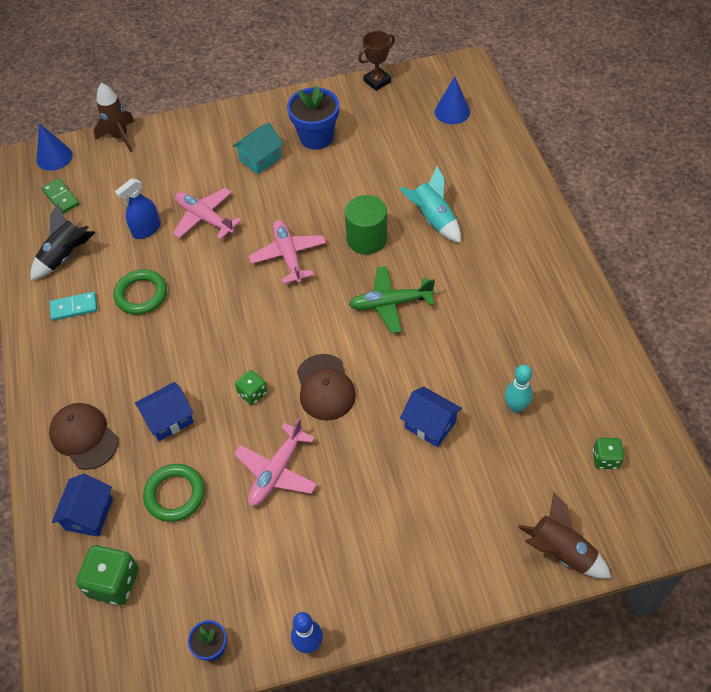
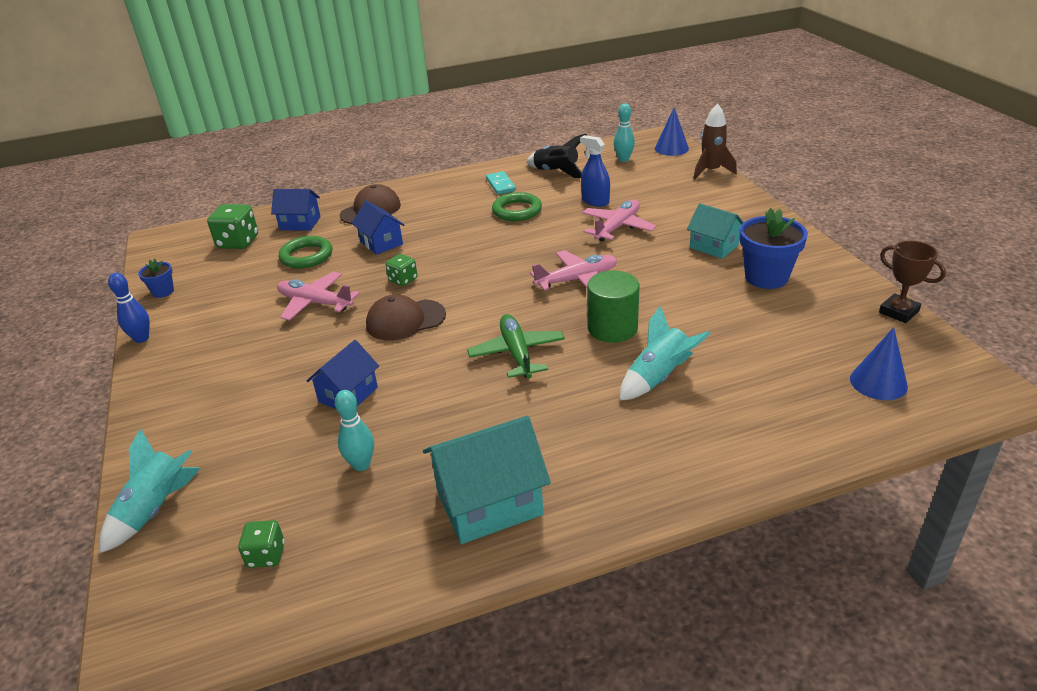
camera: 85 degrees right, 20 degrees down
(61, 197) = (623, 159): green domino -> turquoise bowling pin
(556, 325) = (489, 503): none -> turquoise house
(561, 551) = (156, 509): brown rocket -> turquoise rocket

